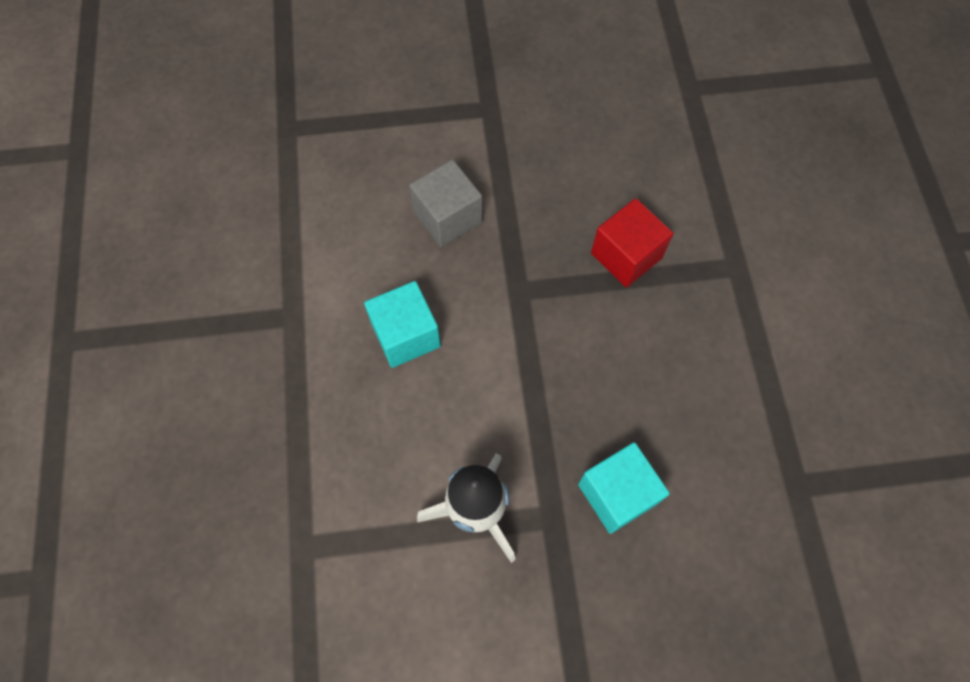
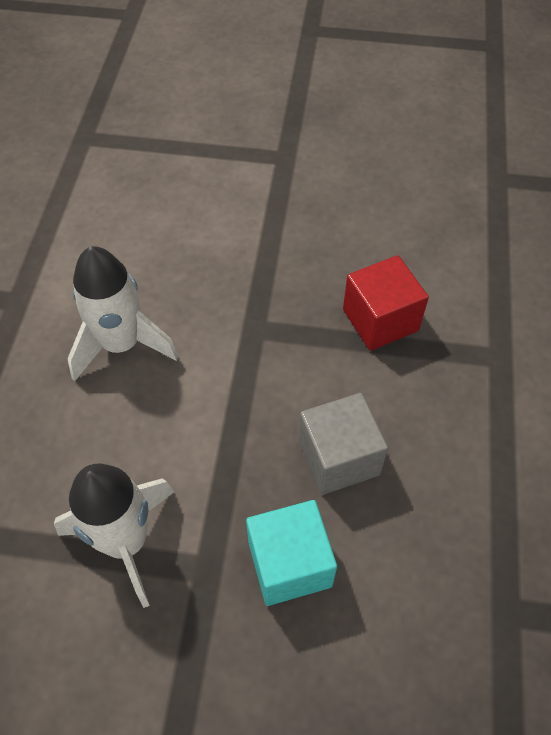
camera: 15 degrees right, 10 degrees down
(406, 335) = (121, 344): turquoise cube -> white rocket
(447, 217) = (206, 244): grey cube -> grey cube (339, 458)

